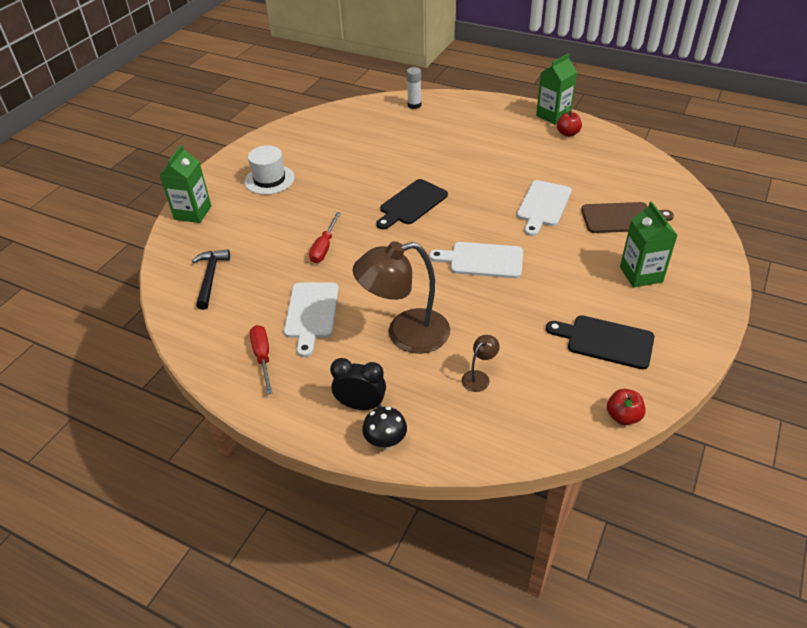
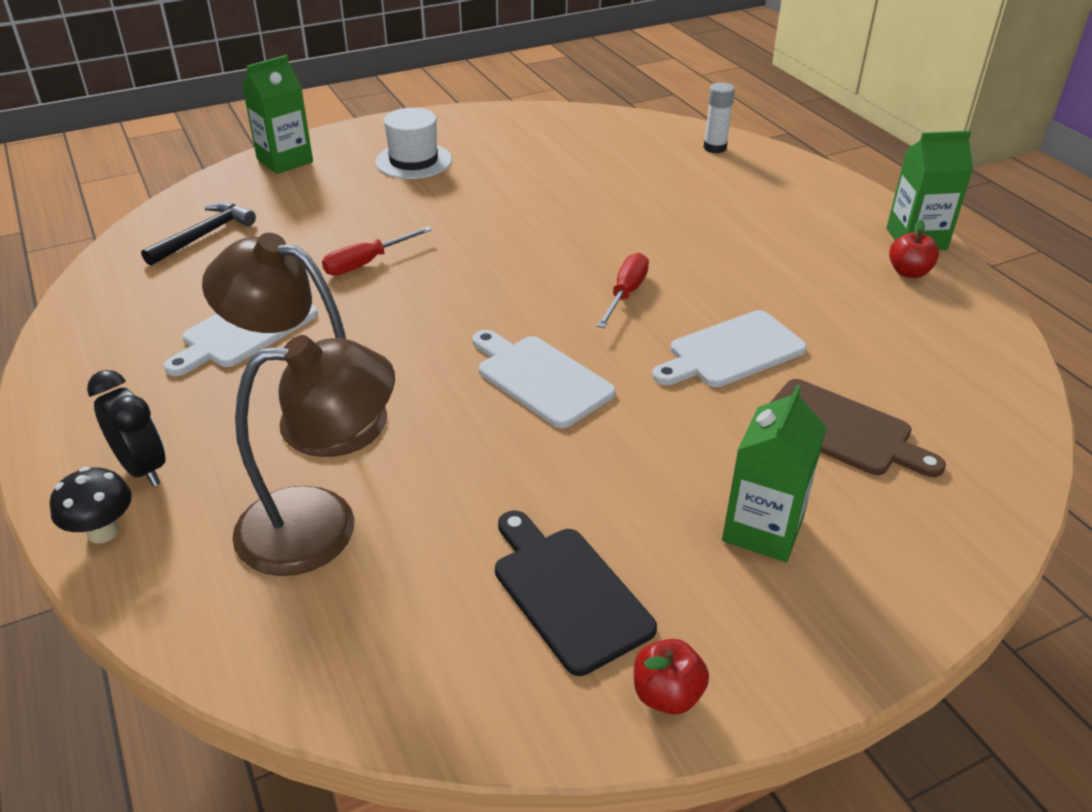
camera: 35 degrees right, 5 degrees down
(263, 357) = (128, 349): red screwdriver -> red screwdriver (625, 293)
(411, 204) = (544, 262): black cutting board -> none
(479, 377) = (322, 526): brown lamp -> brown lamp, size x2.36
(623, 416) = (440, 722): red apple -> red apple (667, 694)

